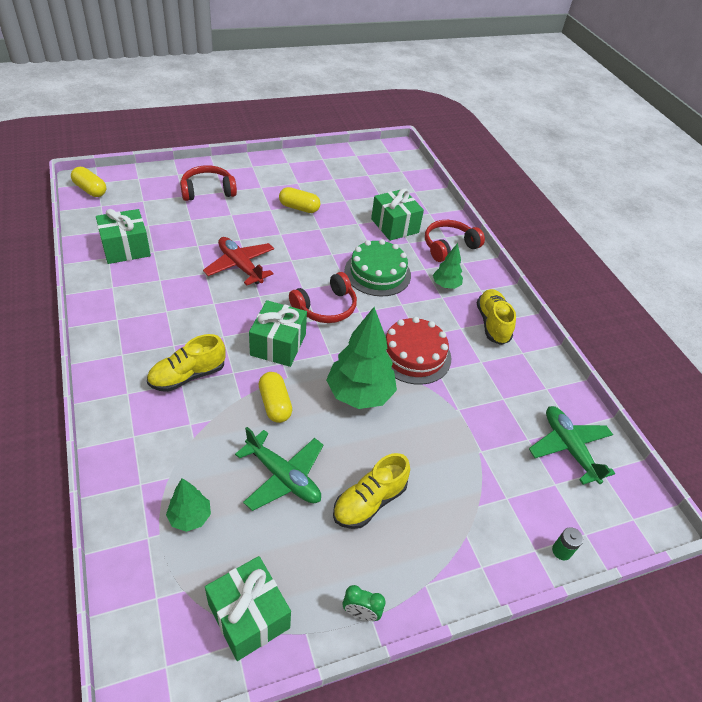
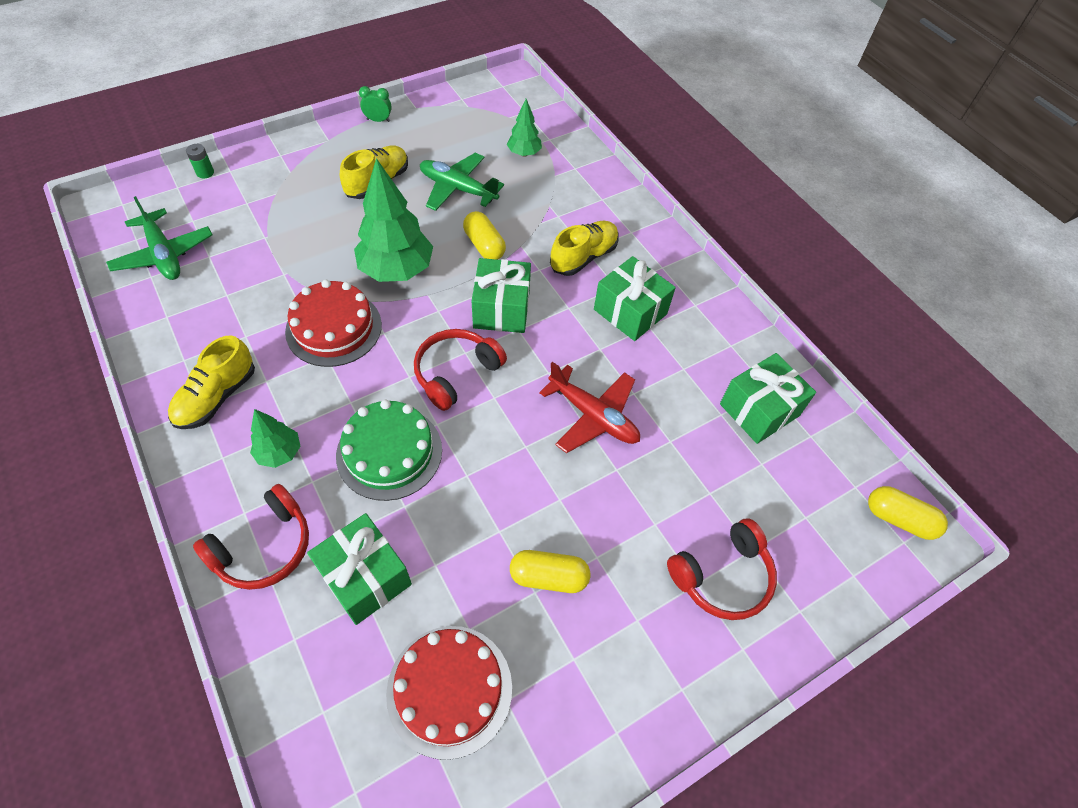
camera: 170 degrees right, 10 degrees up
(248, 616) = (458, 110): green gift -> green gift (630, 311)
(358, 186) = (449, 690): none -> red cake
(492, 324) = (217, 397): yellow shoe -> yellow shoe turned 45 degrees clockwise

